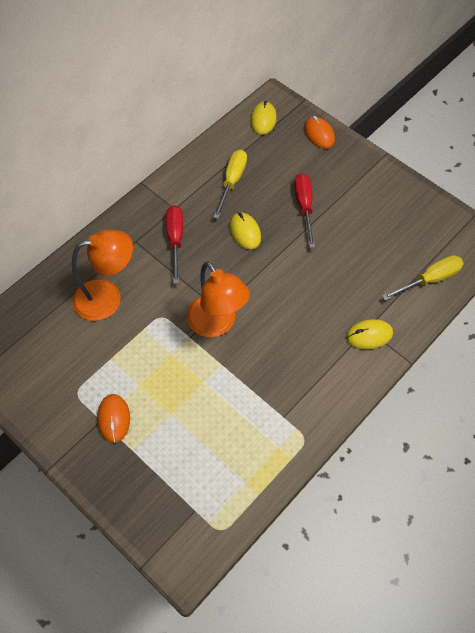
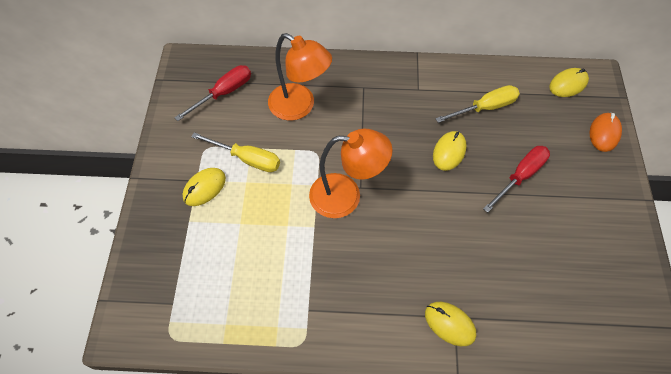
camera: 50 degrees right, 0 degrees up
(113, 419) = (204, 188): orange mouse -> yellow mouse
(175, 240) = (391, 111): red screwdriver -> red screwdriver (224, 93)
(217, 324) = (346, 196): orange lamp -> orange lamp turned 105 degrees counterclockwise
(429, 279) = (561, 336): yellow screwdriver -> yellow screwdriver (247, 159)

